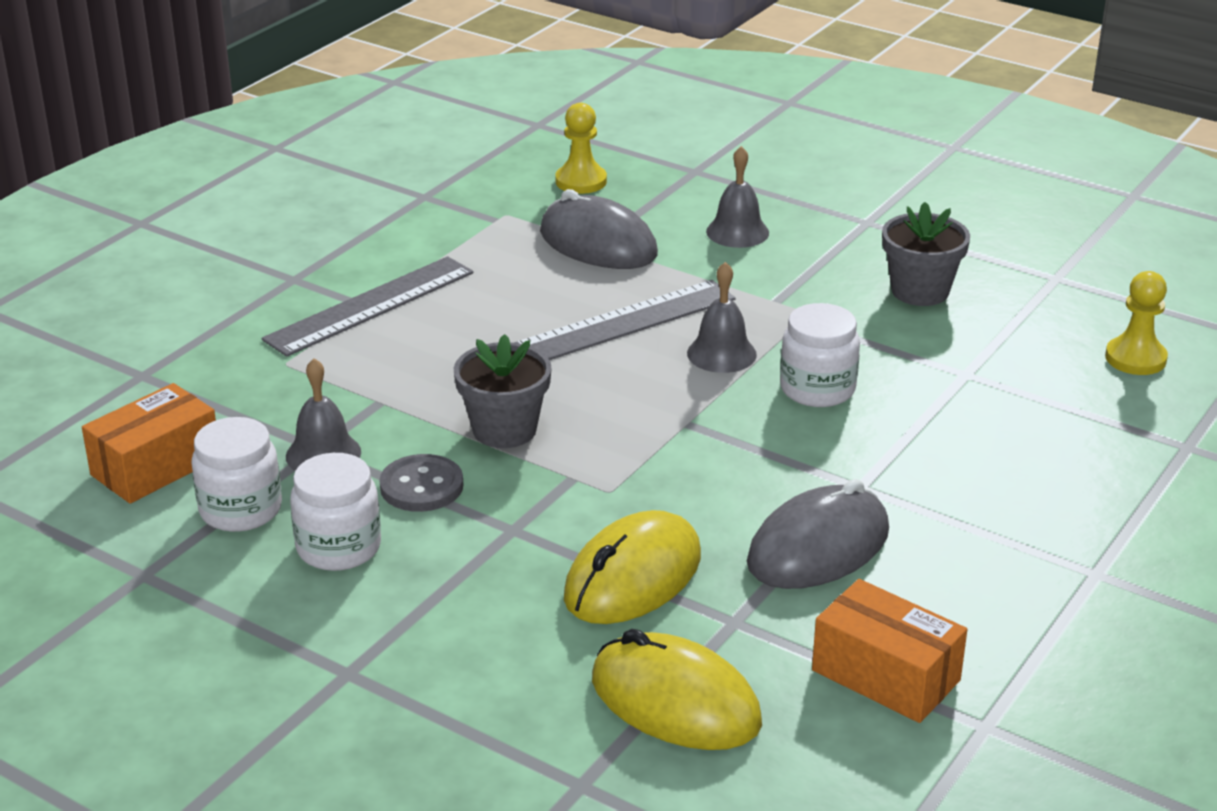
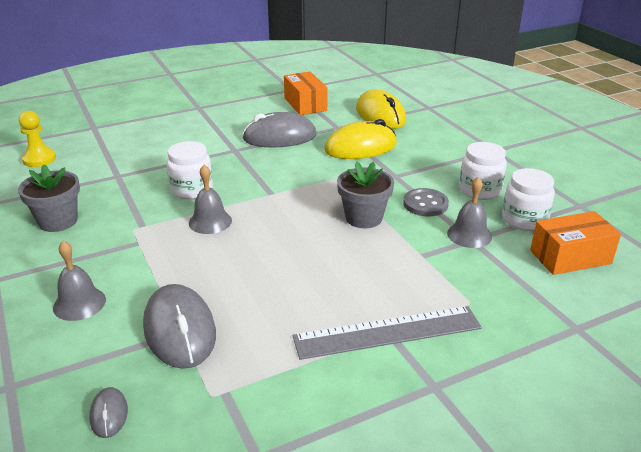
camera: 150 degrees left, 0 degrees up
(581, 181) = (109, 414): yellow pawn -> grey mouse
(625, 322) = (236, 258): grey ruler -> none

